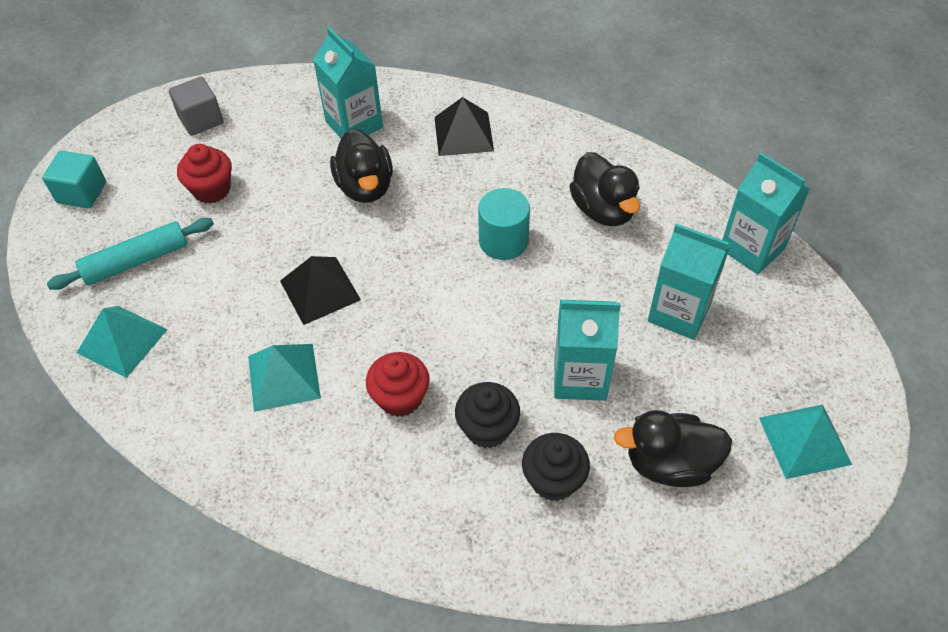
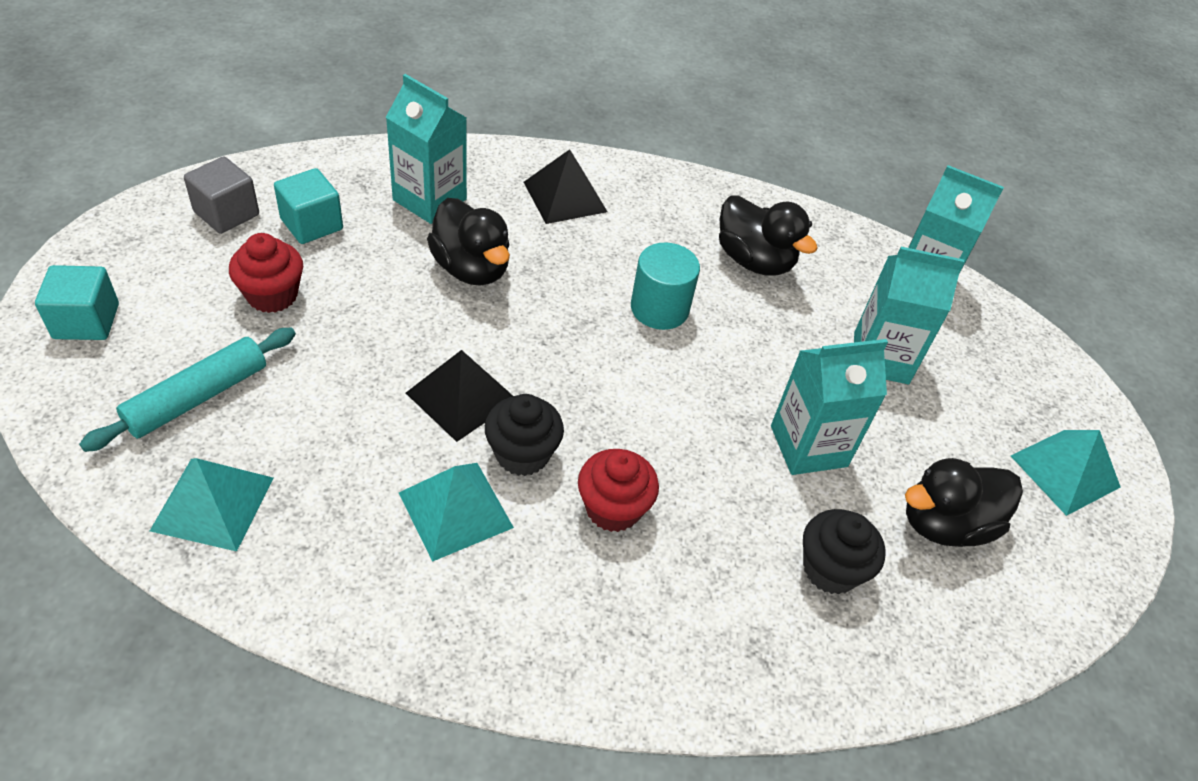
camera: 25 degrees left, 5 degrees down
(258, 135) = (312, 224): none -> turquoise cube
(487, 428) = (731, 524): black cupcake -> black cupcake (522, 454)

